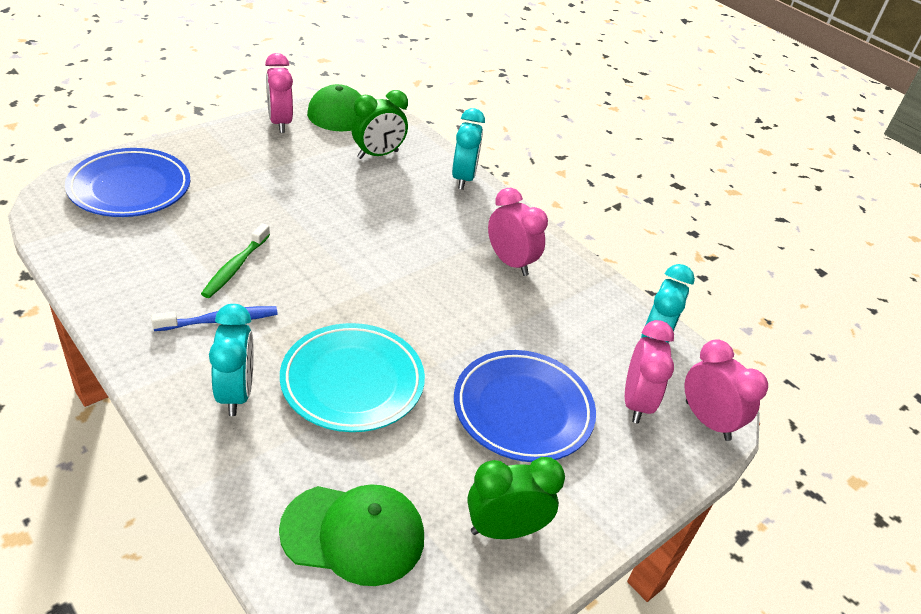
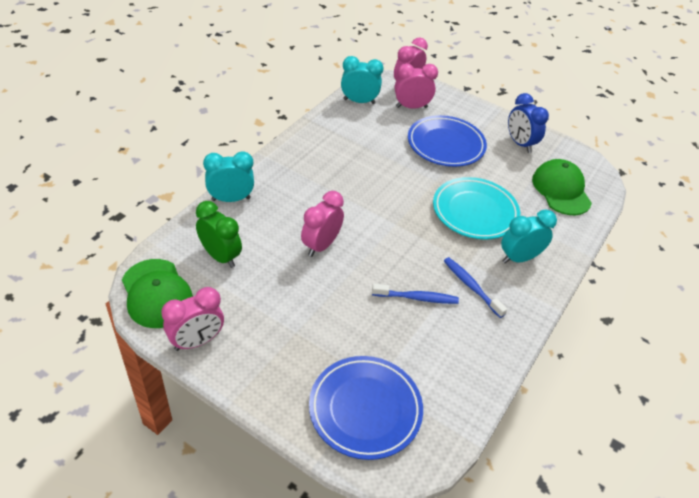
camera: 105 degrees left, 5 degrees up
(235, 267) = (417, 298): green toothbrush -> blue toothbrush
(504, 529) = (520, 143): green clock -> blue clock
(510, 262) = (323, 162): pink clock -> pink clock (321, 245)

